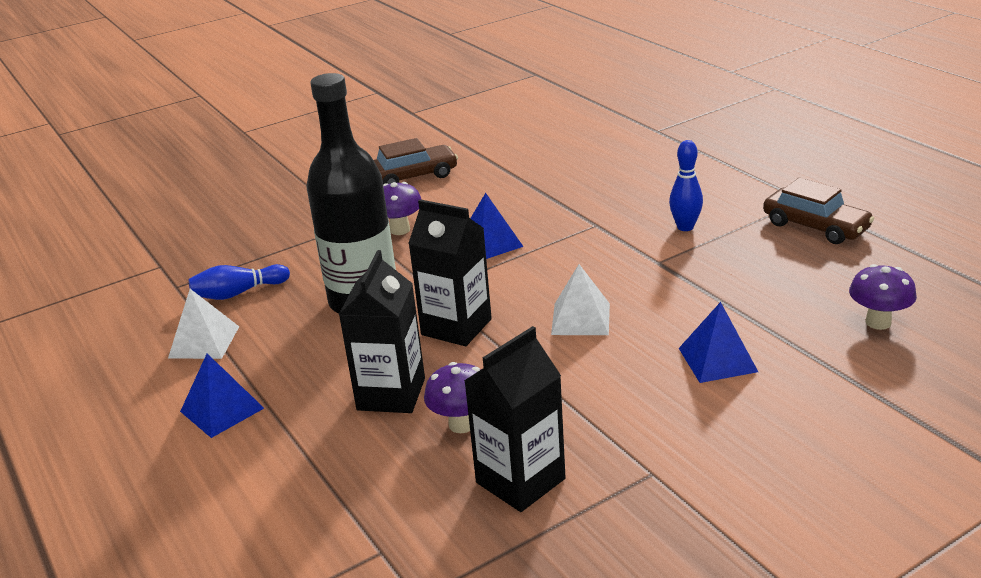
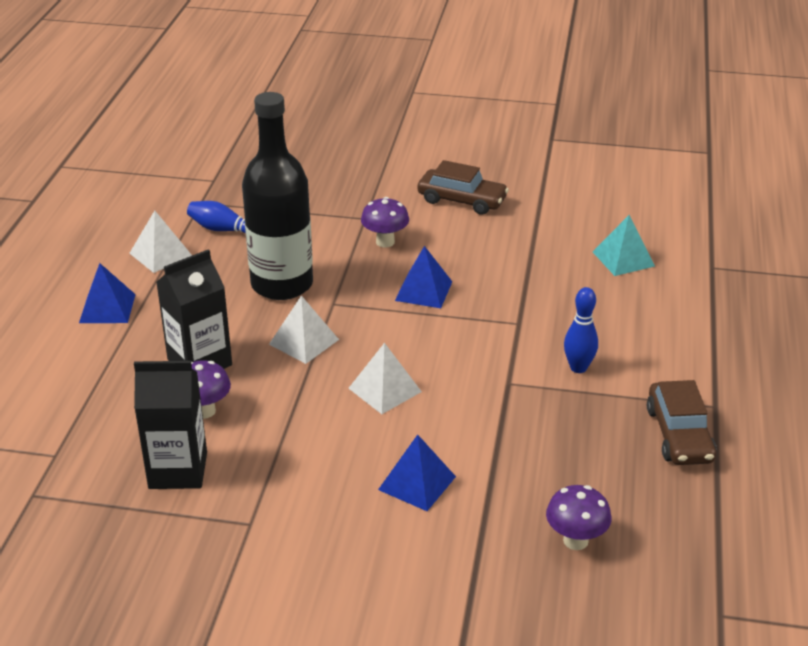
camera: 40 degrees right, 5 degrees up
(456, 327) = (304, 342): black carton -> white pyramid
(593, 154) = (623, 259): none -> turquoise pyramid

